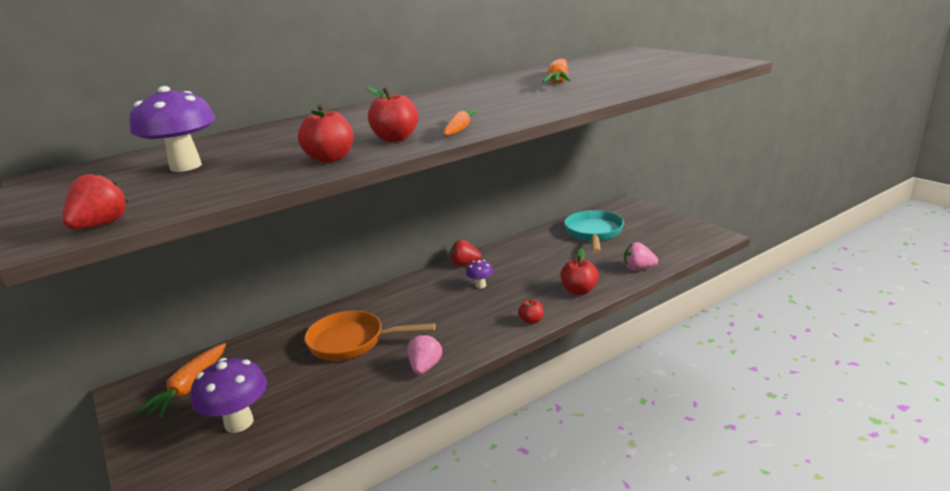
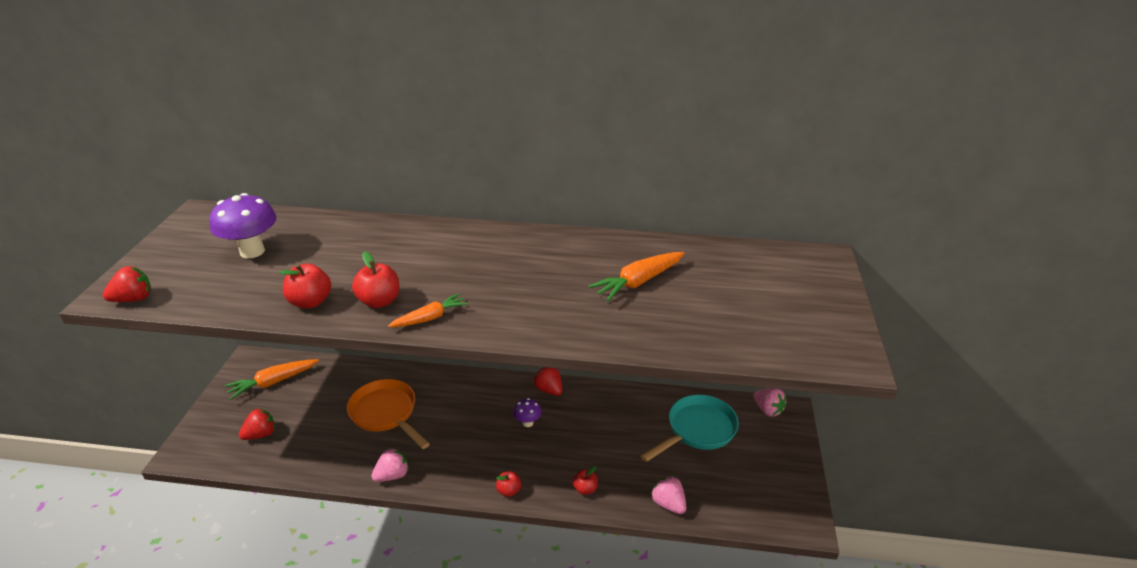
camera: 40 degrees right, 10 degrees up
(239, 423) = (261, 434): purple mushroom -> red strawberry
(579, 291) = (585, 489): red apple -> red apple, size x0.63
(614, 207) = (768, 410): none -> pink strawberry

